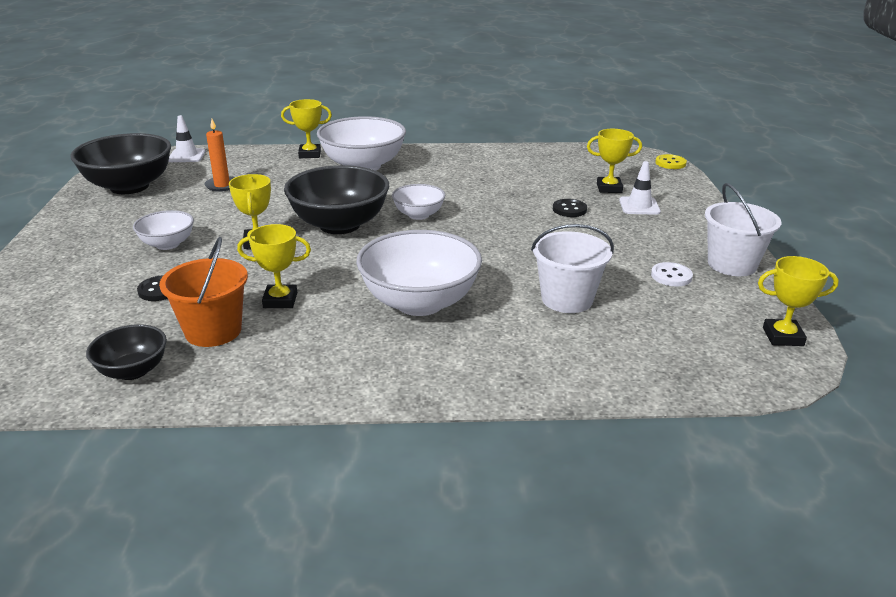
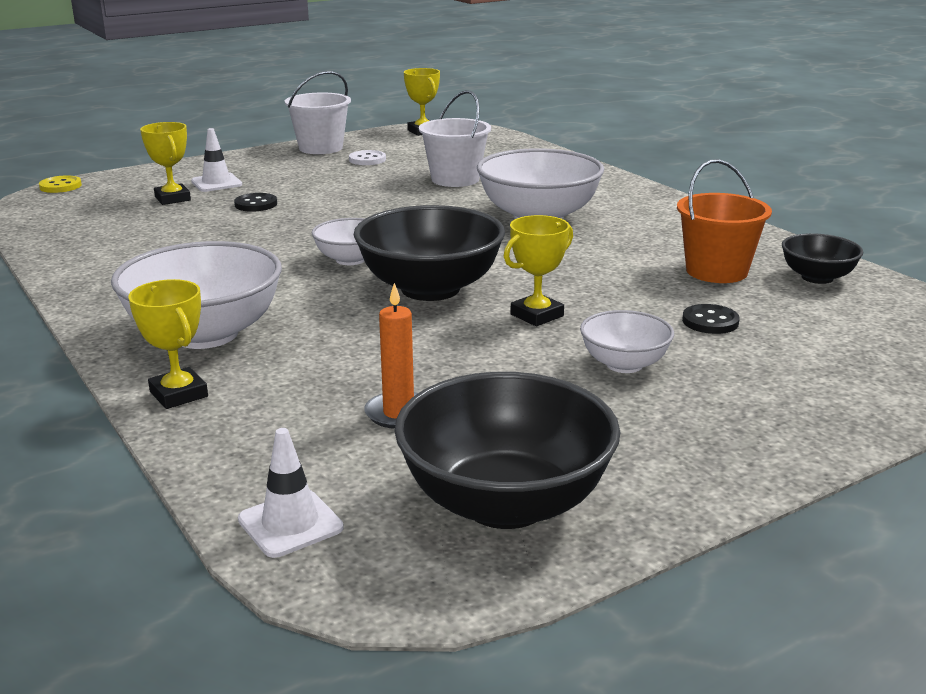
camera: 120 degrees left, 5 degrees down
(280, 300) = (626, 264): yellow trophy -> none

